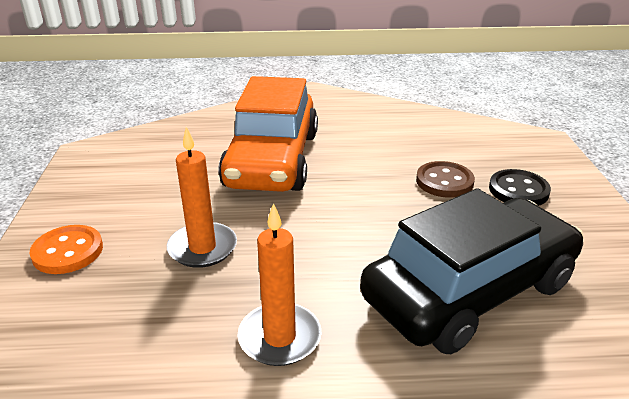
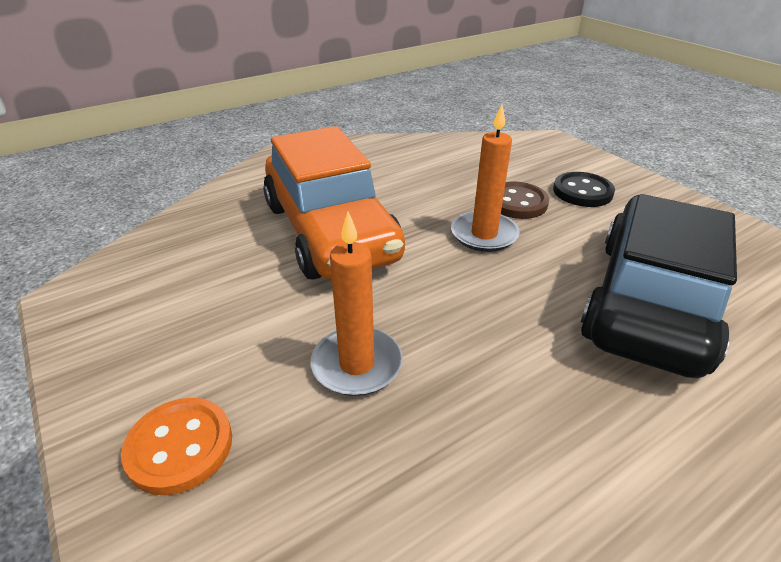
camera: 30 degrees left, 5 degrees up
(279, 337) = (548, 433): orange candle -> orange candle (484, 234)

